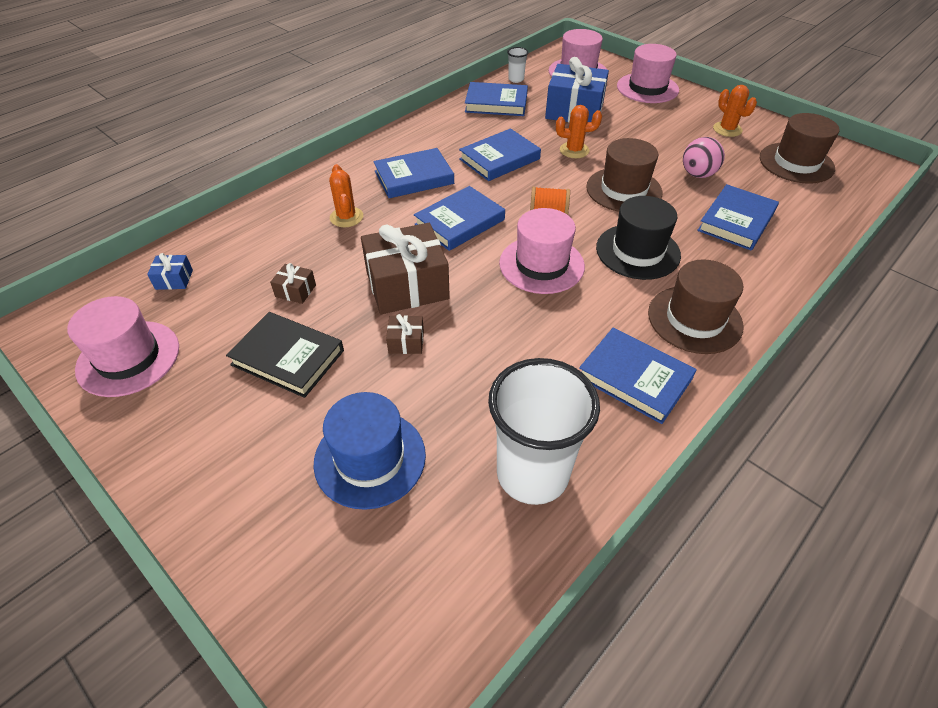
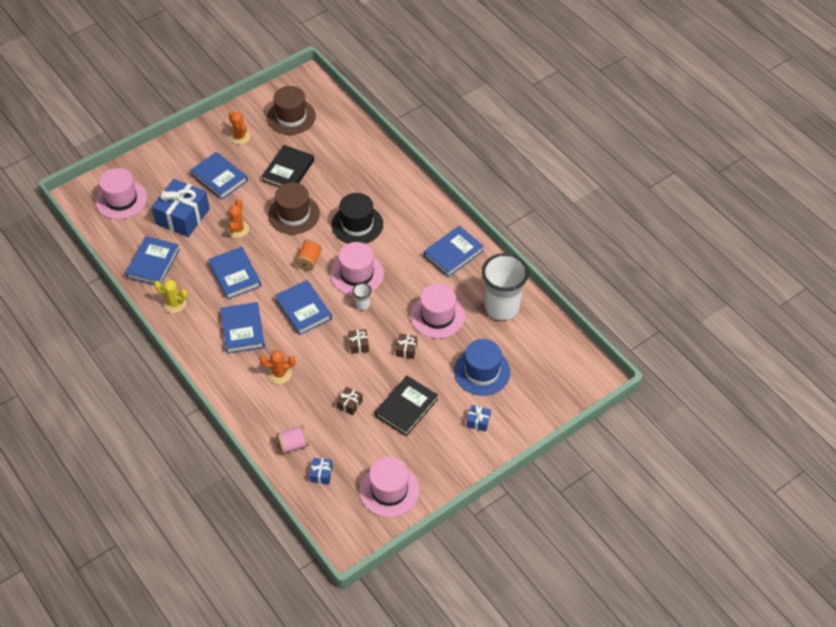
camera: 80 degrees left, 5 degrees up
(228, 246) = (293, 445): none -> pink spool
(254, 467) = (478, 421): none -> blue gift
(407, 285) = (358, 345): brown gift -> brown gift, size x0.44
(442, 125) = (174, 304): none -> yellow cactus
(516, 79) = (117, 243): white cup -> white cup (362, 305)
(647, 88) = (165, 163): pink hat -> pink hat (437, 316)
(694, 319) = (418, 216): brown hat -> none
(697, 174) = (288, 171): pink ball -> black book
(727, 129) = (240, 137): orange cactus -> orange cactus turned 75 degrees clockwise
(736, 221) = (342, 169): blue book -> blue book (219, 178)

